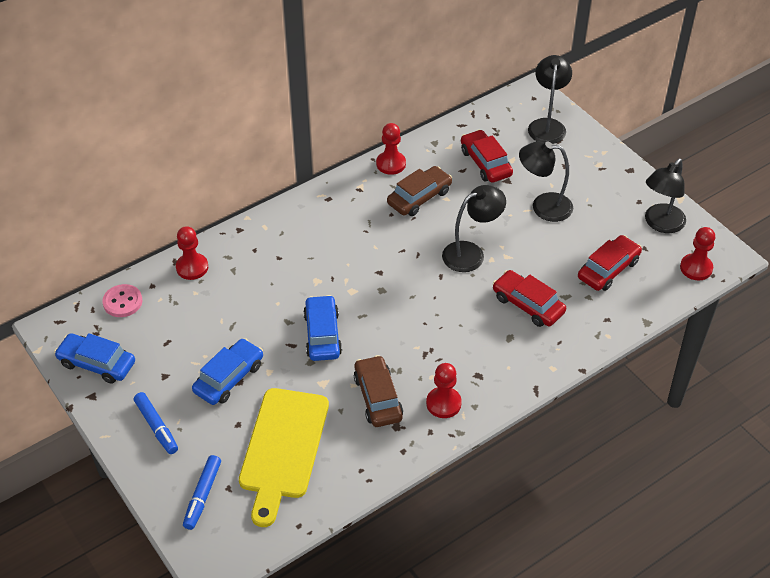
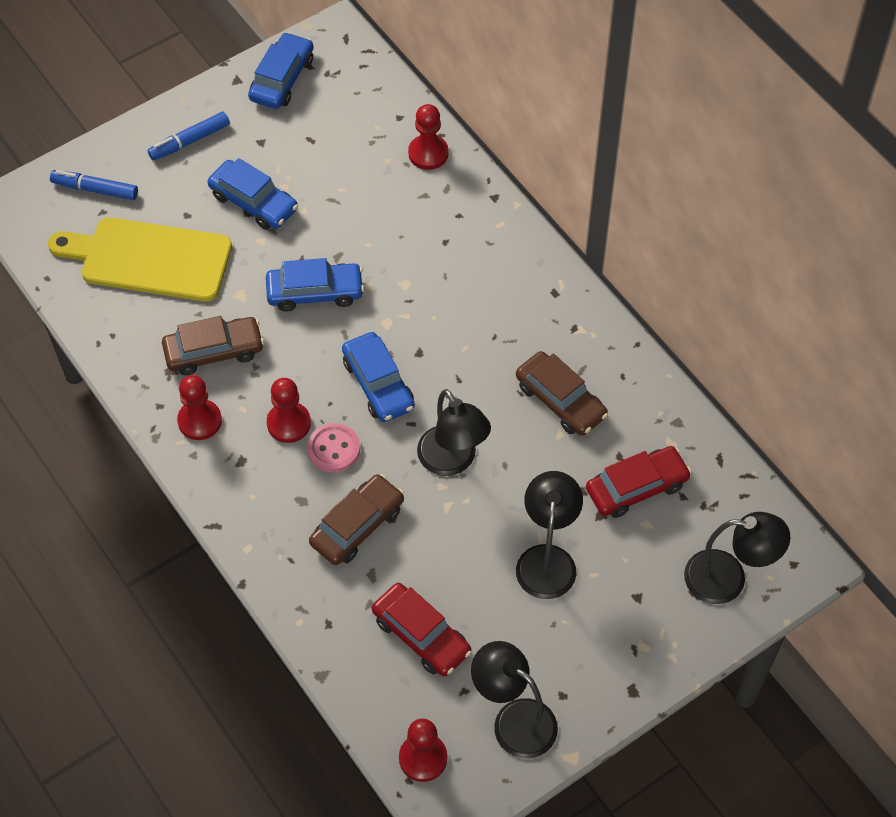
camera: 90 degrees right, 10 degrees up
(122, 302) = (373, 92): pink button -> pink button (334, 449)
(391, 164) = (627, 366): red pawn -> red pawn (289, 423)
(407, 295) = (378, 384): none -> blue car
(528, 304) = (357, 526): red car -> brown car

